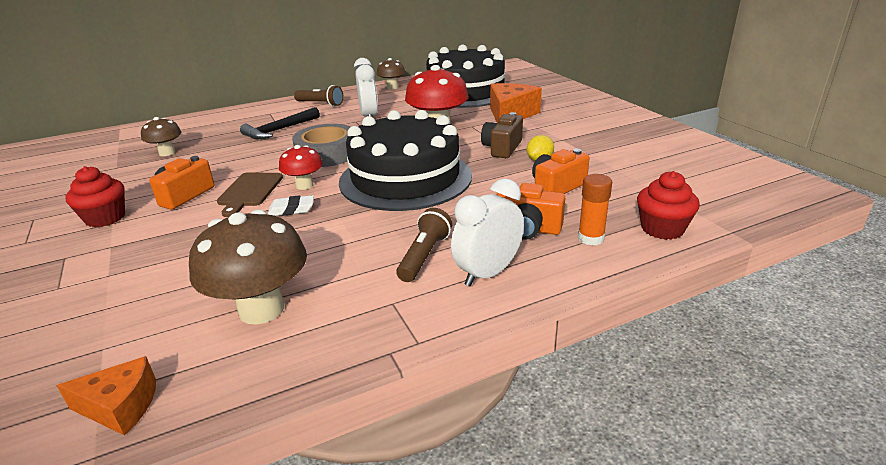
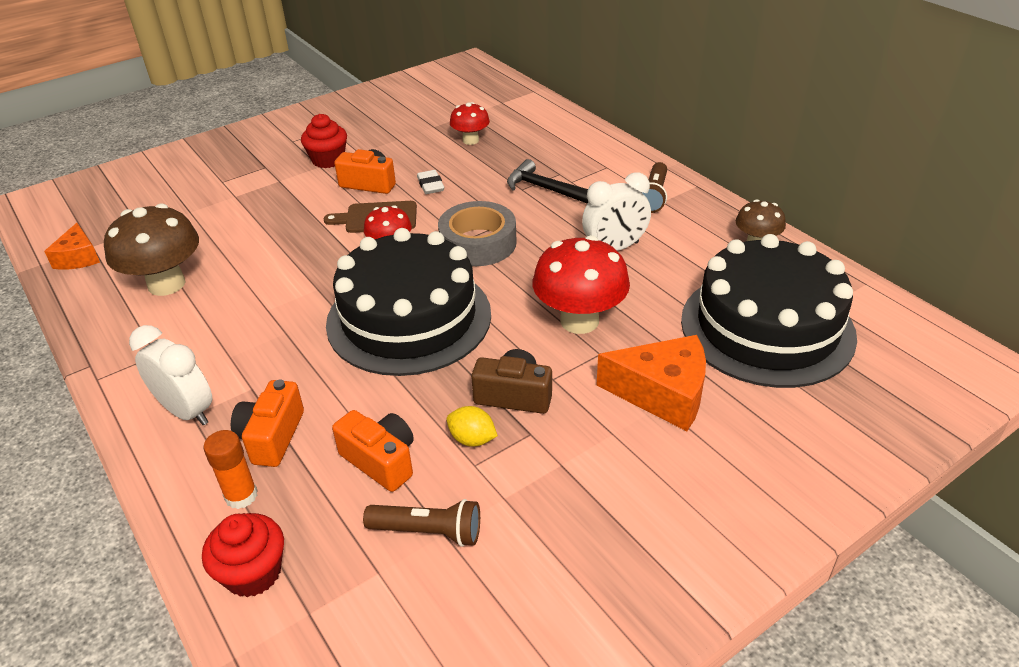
camera: 80 degrees right, 10 degrees up
(167, 153) = (470, 140): brown mushroom -> red mushroom
(291, 209) = (335, 254): white eraser -> white eraser (430, 185)
(424, 256) = (228, 362): brown flashlight -> brown flashlight (428, 532)

